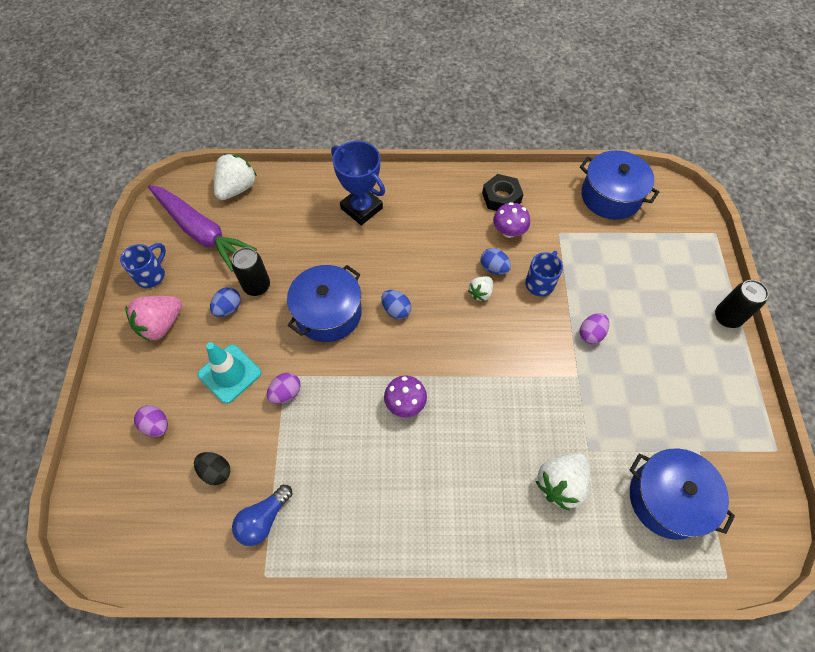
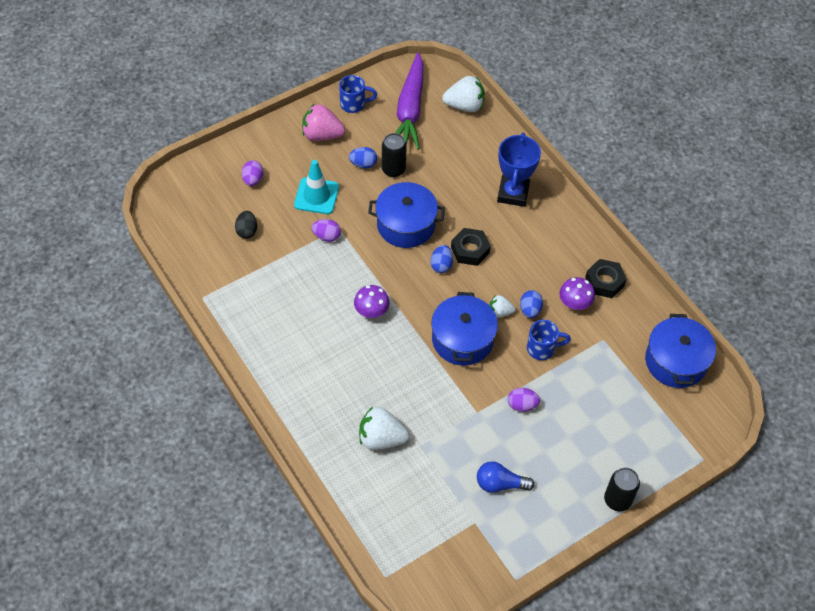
camera: 55 degrees right, 5 degrees down
(264, 519) = (235, 276): blue light bulb -> blue light bulb (500, 484)
(396, 277) = (470, 250): none -> black nut
(667, 499) = (419, 514): blue pot -> blue pot (462, 339)

